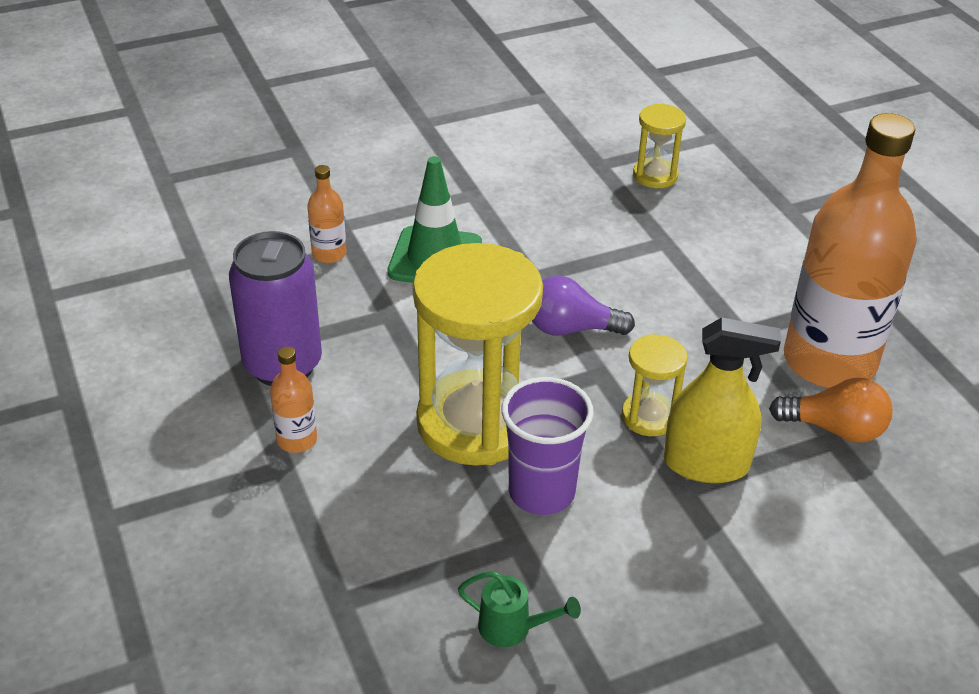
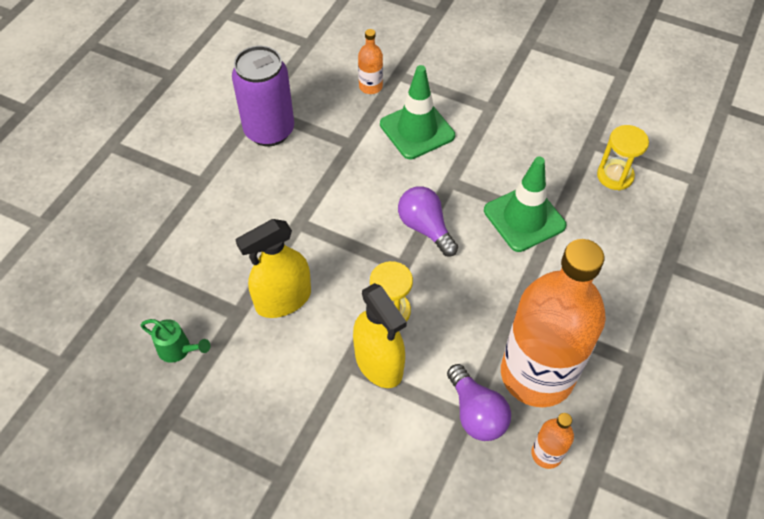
camera: 50 degrees right, 15 degrees up
(297, 440) = (224, 174): orange bottle -> orange bottle (546, 454)
(475, 423) = (306, 236): yellow hourglass -> none
(512, 628) = (178, 349): green watering can -> green watering can turned 45 degrees counterclockwise
(541, 492) = (283, 299): purple cup -> yellow spray bottle
(638, 258) = (524, 218): none -> green traffic cone
(835, 429) = (476, 413): orange light bulb -> purple light bulb

